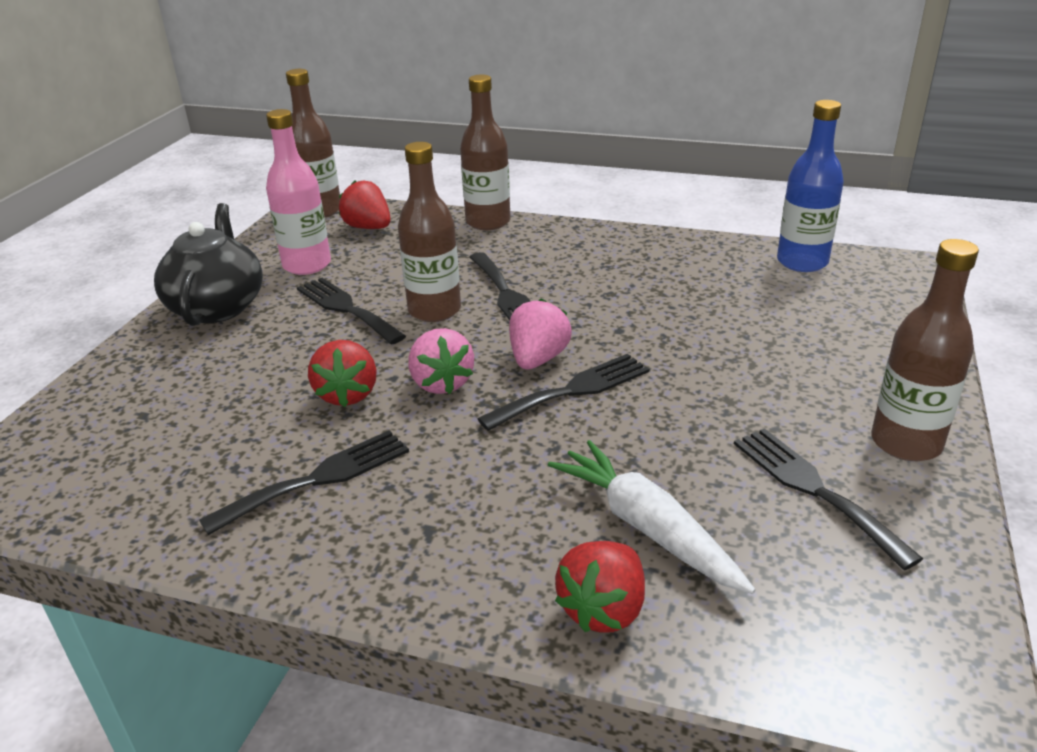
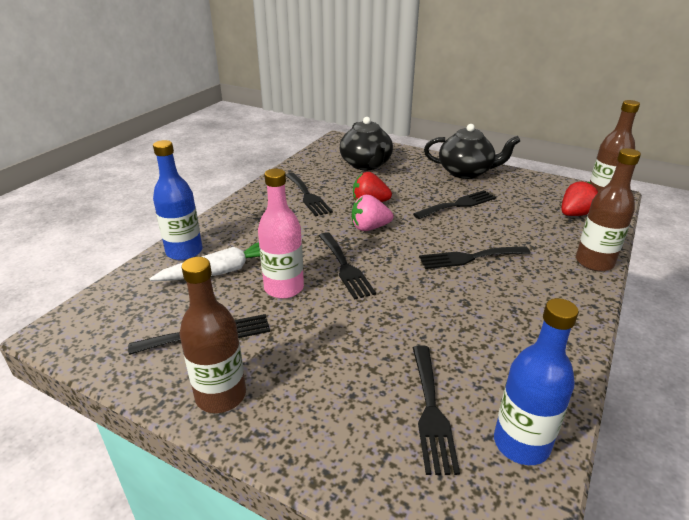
camera: 100 degrees right, 0 degrees up
(158, 421) = (366, 164): none -> black teapot
(307, 265) = (516, 194): pink bottle -> pink bottle (284, 288)
(434, 310) = (451, 231): brown bottle -> none
(538, 359) = (383, 260): pink strawberry -> none
(603, 609) = (184, 252): red strawberry -> blue bottle
(803, 304) = (431, 411): none -> black fork

